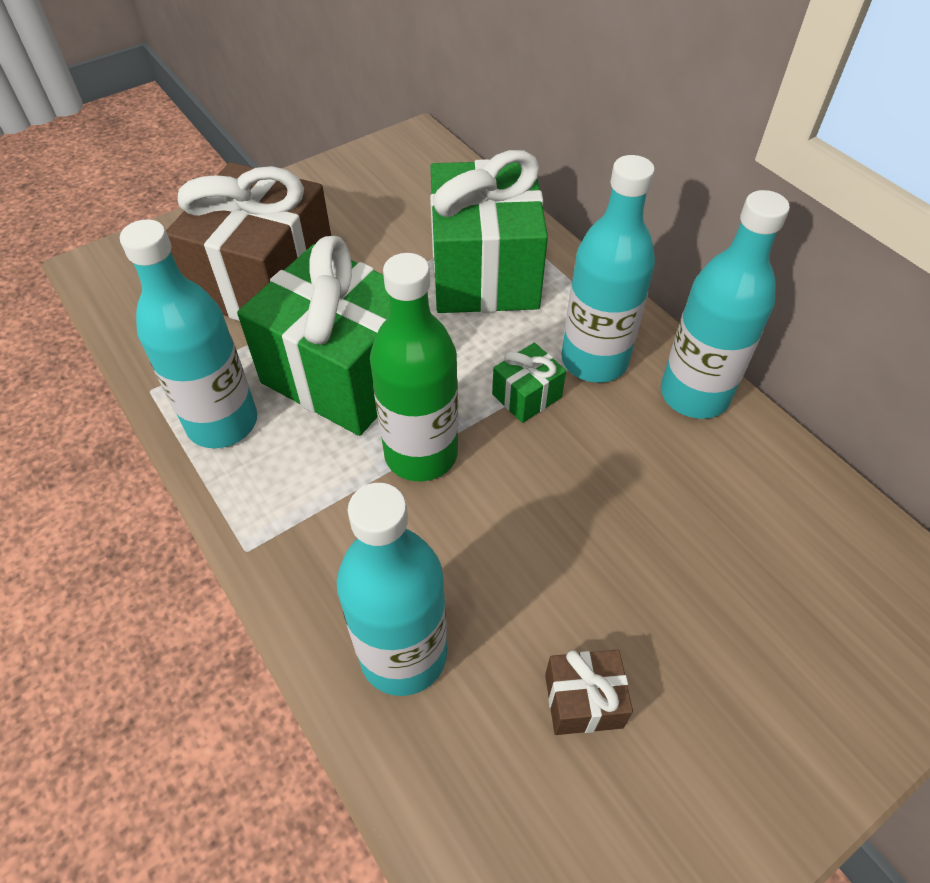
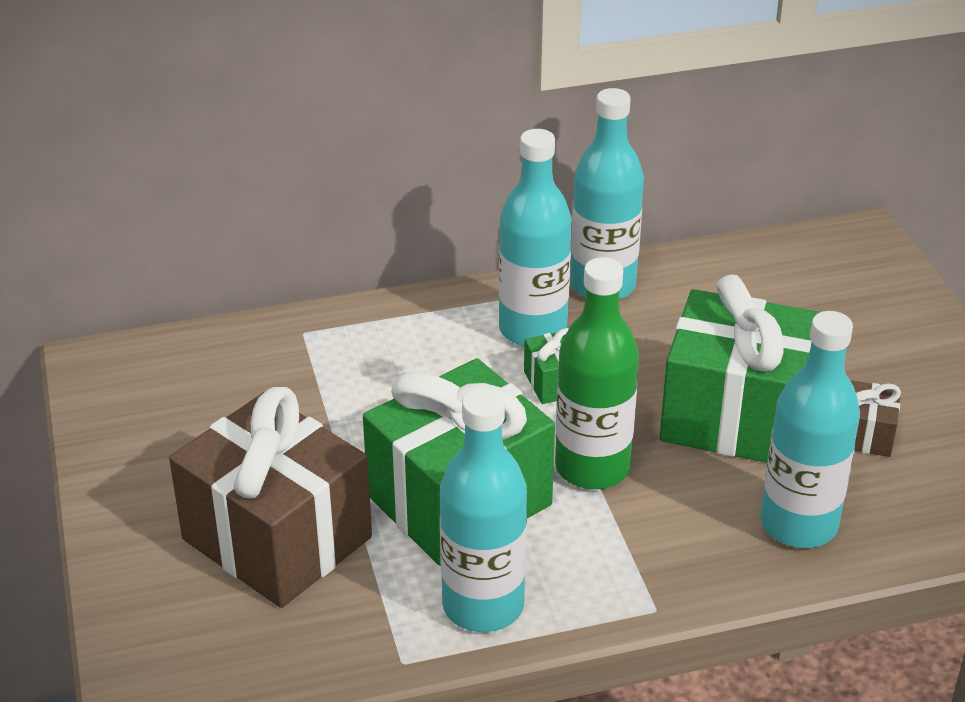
camera: 70 degrees left, 15 degrees down
(484, 272) = (369, 366): green gift -> green gift (736, 417)

